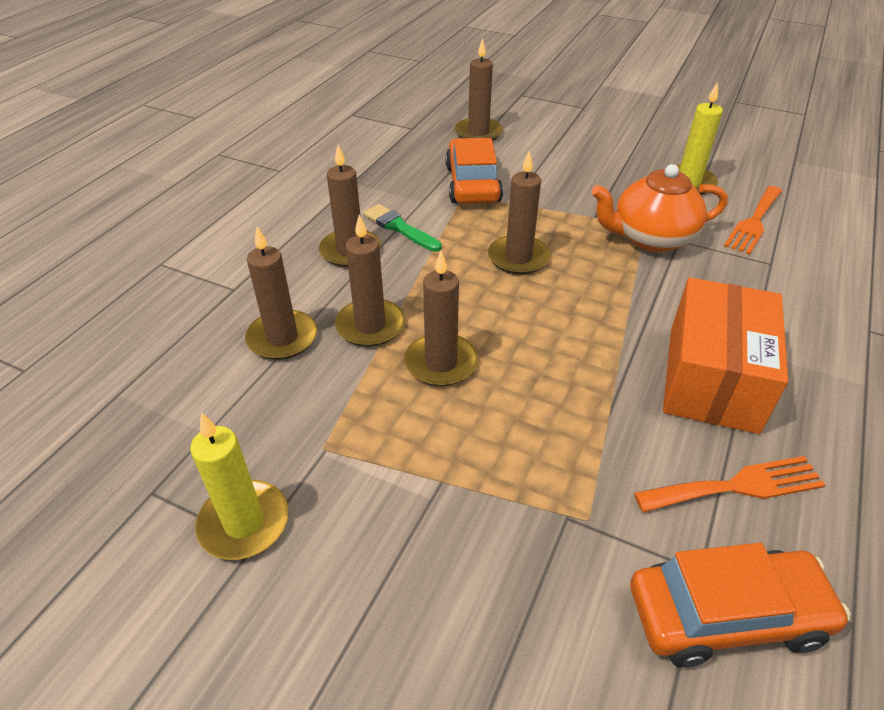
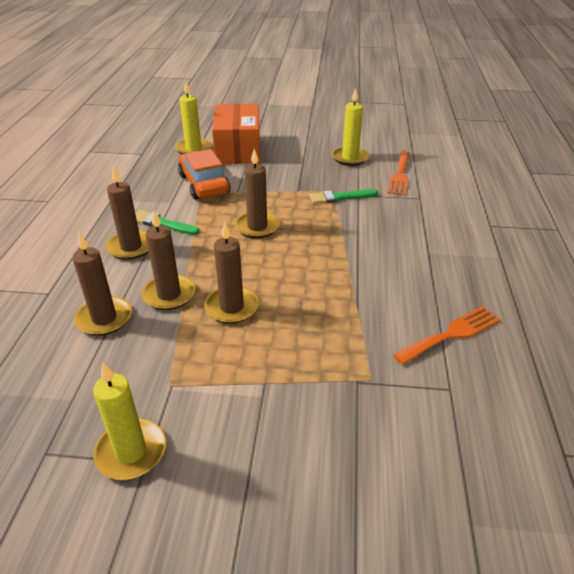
camera: 20 degrees left, 5 degrees down
(478, 133) = (193, 149): brown candle -> yellow candle
(651, 239) = (340, 197): orange teapot -> green brush
(712, 378) = (412, 274): orange box -> orange box (238, 150)
(726, 614) = (474, 409): orange car -> none

